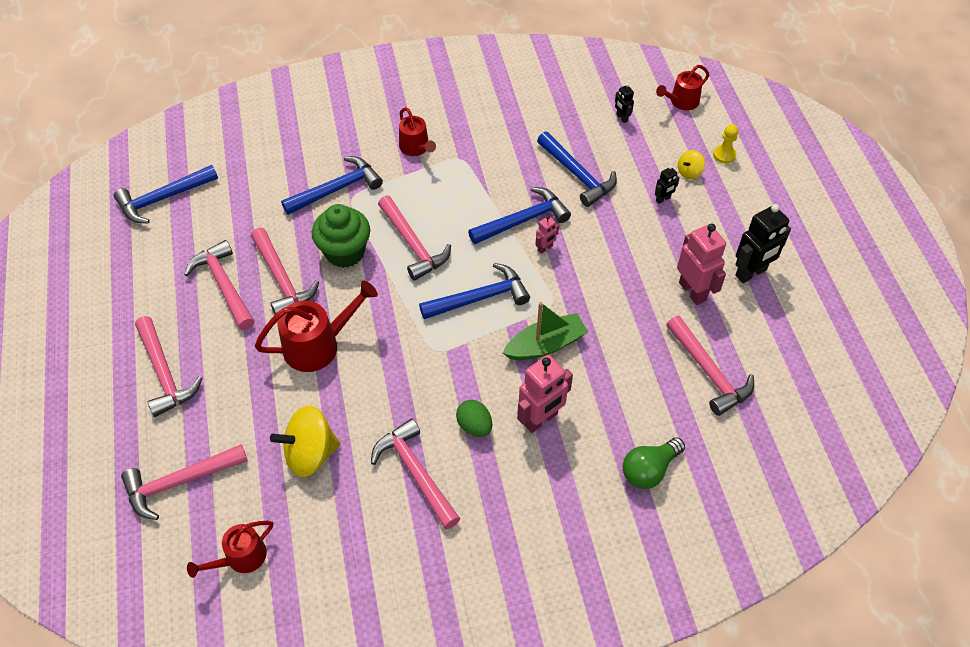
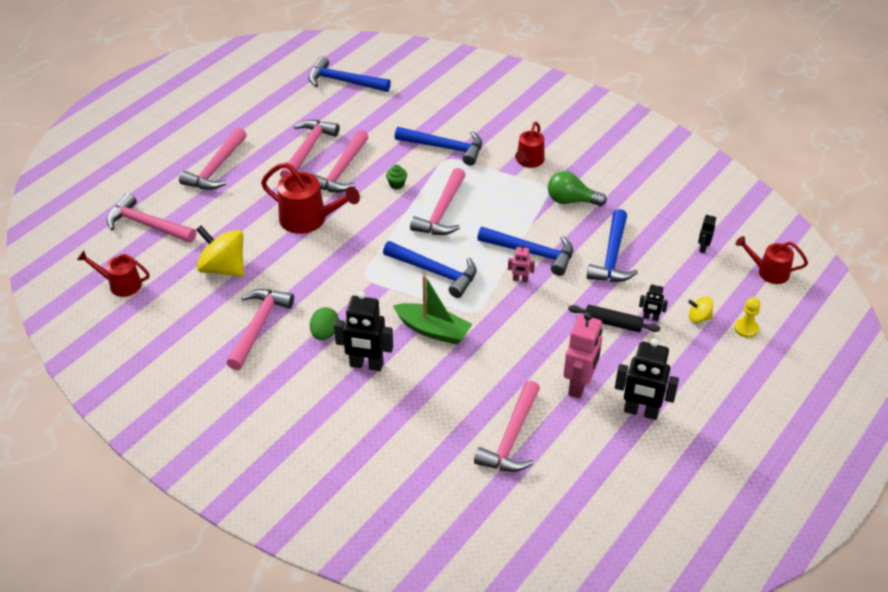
camera: 50 degrees right, 10 degrees down
(345, 252) = (396, 184): green cupcake -> green cupcake, size x0.42
(541, 419) = (366, 365): pink robot -> black robot
(647, 225) = (613, 323): none -> black rolling pin
(649, 470) = (385, 450): green light bulb -> green light bulb (571, 201)

